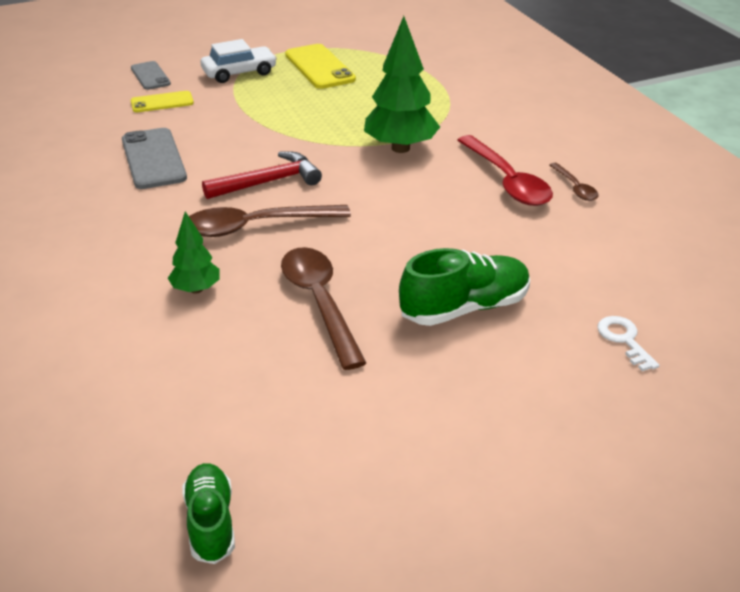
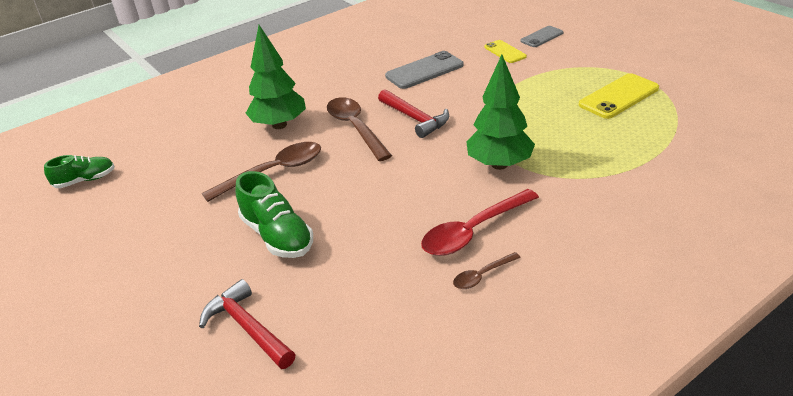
camera: 80 degrees right, 0 degrees up
(196, 289) = (279, 125): green tree -> green tree, size x1.82
(239, 73) = (576, 66): white car -> none
(624, 340) = (248, 328): white key -> red hammer

